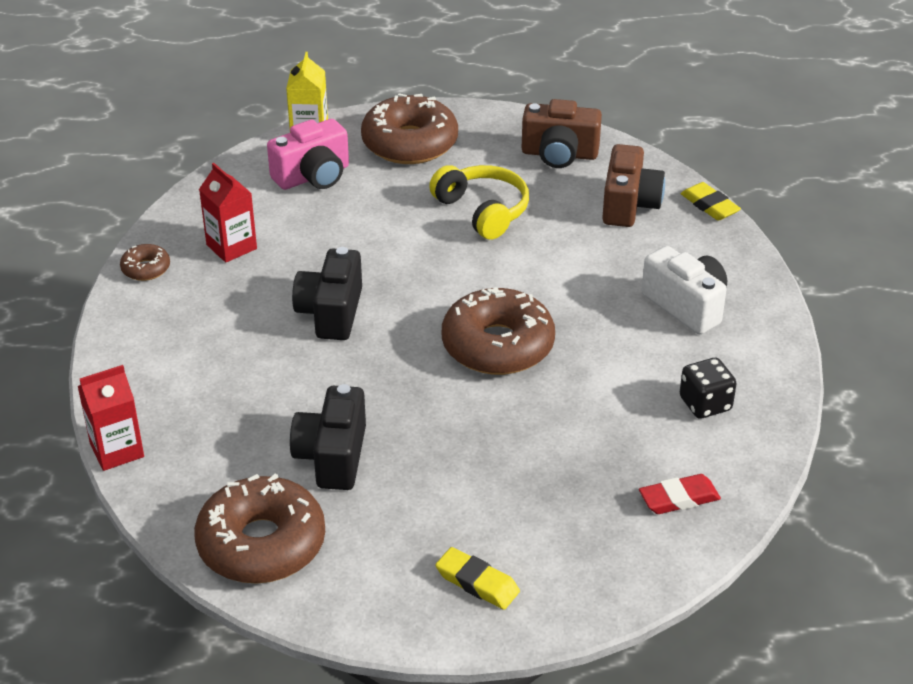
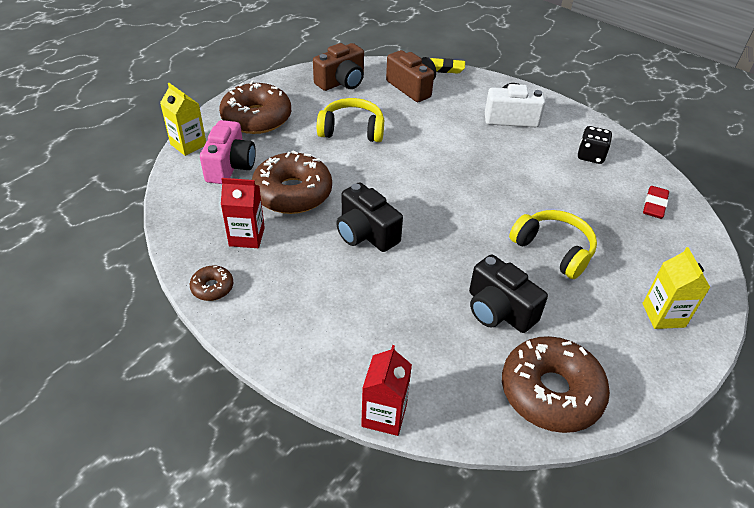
camera: 50 degrees left, 5 degrees up
(477, 583) = (663, 315): yellow eraser -> yellow carton
(479, 452) = (553, 250): none -> yellow headphones
(497, 345) = (471, 191): brown donut -> brown donut (292, 193)

